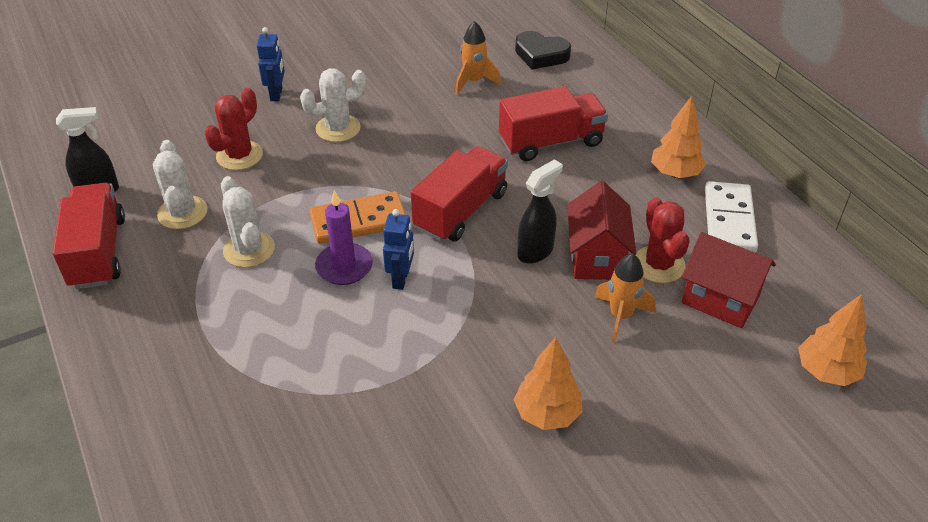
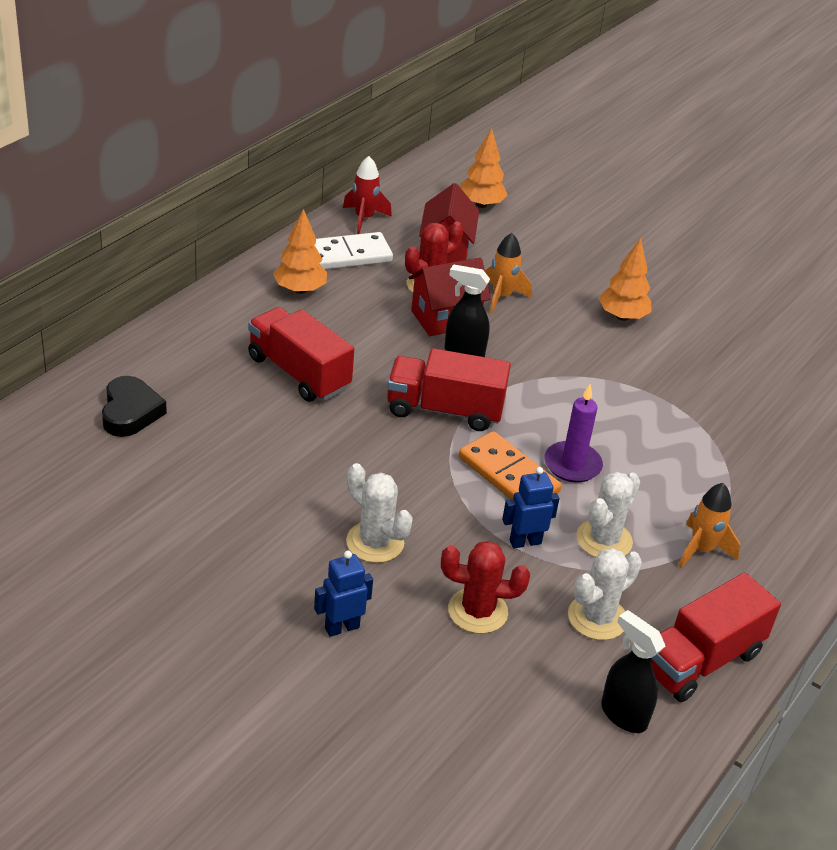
camera: 120 degrees left, 5 degrees down
(401, 279) = (558, 424): blue robot -> blue robot (525, 542)
(474, 82) = (217, 454): orange rocket -> orange rocket (701, 550)
(801, 254) = (364, 219): none -> red rocket

